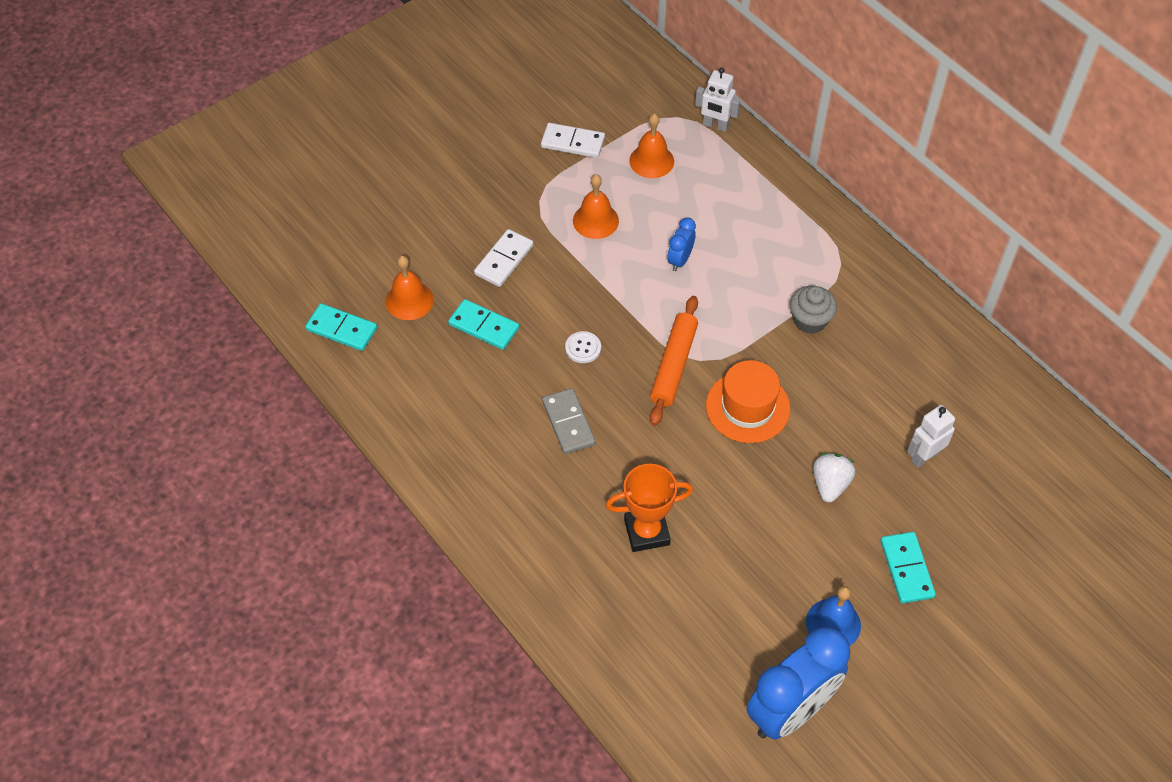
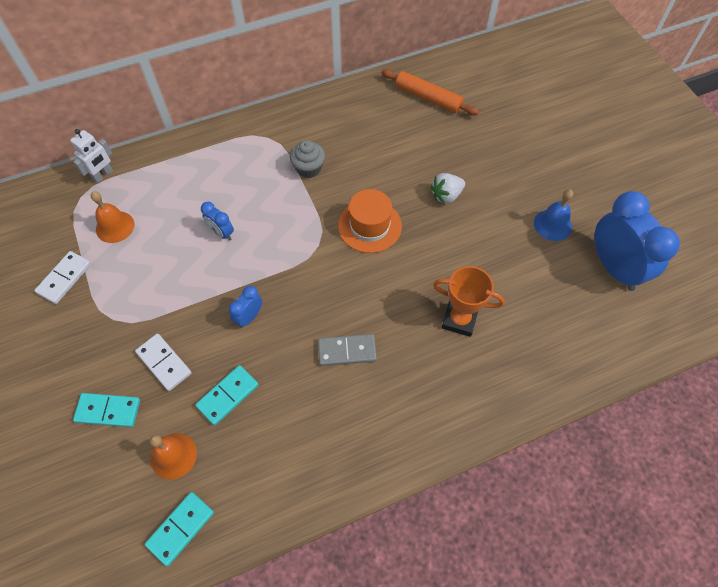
camera: 75 degrees left, 5 degrees up
(581, 318) = (249, 317): none -> blue clock
(583, 348) = (279, 322): white button -> none
(595, 220) = (155, 282): orange bell -> none
(646, 532) = (459, 319): orange trophy -> orange trophy turned 75 degrees counterclockwise
(674, 365) = (317, 263): orange rolling pin -> orange rolling pin (428, 97)
(830, 484) = (446, 195): white strawberry -> white strawberry turned 60 degrees counterclockwise
(907, 569) = (519, 173): turquoise domino -> turquoise domino (108, 411)
(924, 456) = (438, 139): white robot -> none

